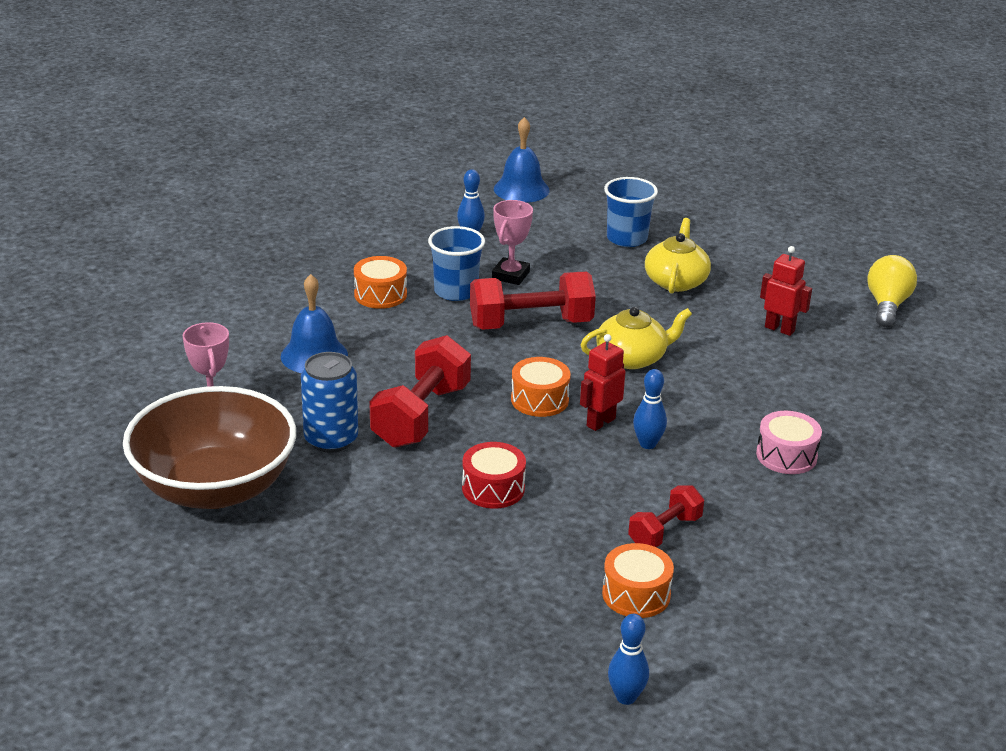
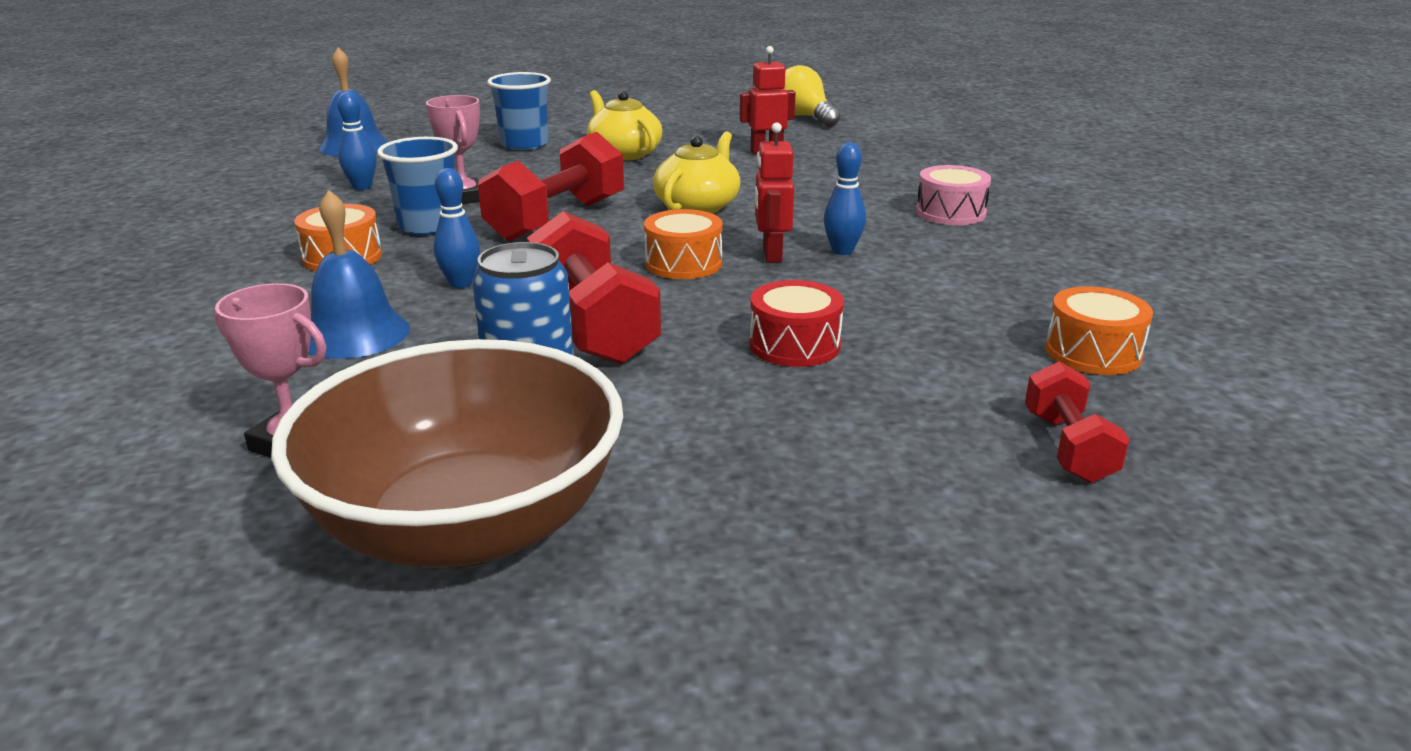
camera: 45 degrees left, 5 degrees down
(626, 697) = (1288, 433): blue bowling pin -> blue bowling pin (461, 283)
(664, 531) = (998, 298): red dumbbell -> red dumbbell (1068, 447)

